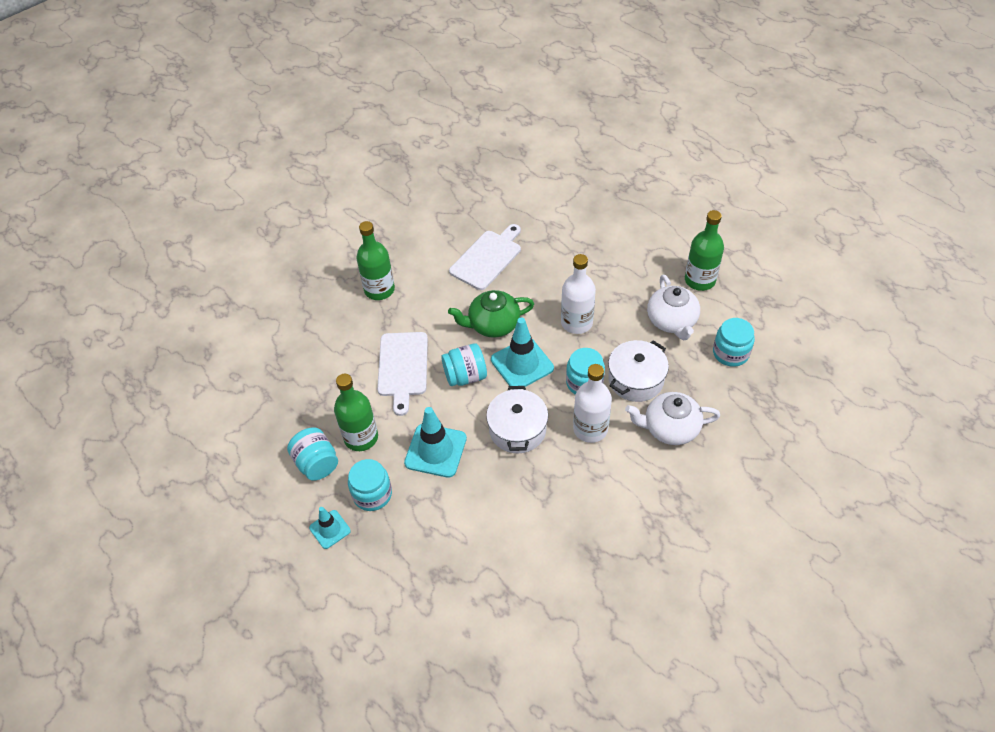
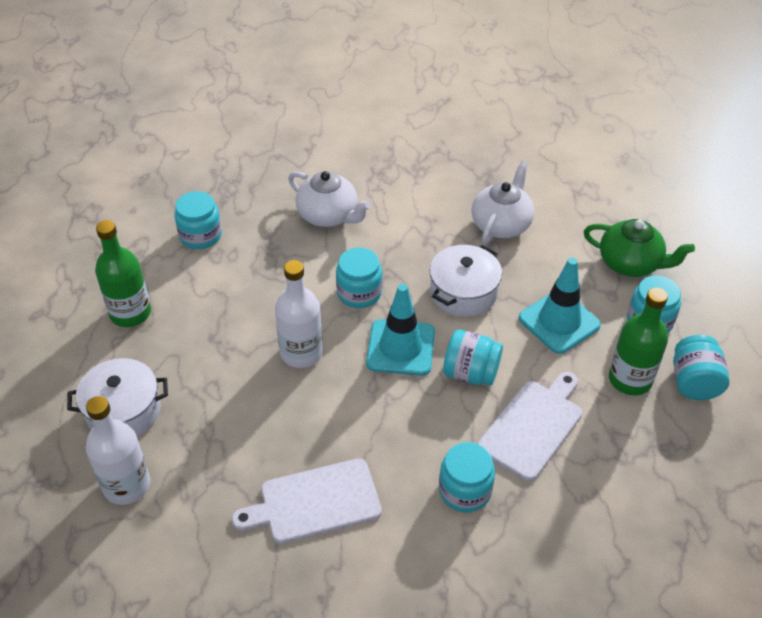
camera: 145 degrees left, 5 degrees down
(330, 529) = (709, 316): turquoise traffic cone -> none
(379, 290) = (489, 554): green bottle -> none
(415, 310) = (465, 490): none -> turquoise jar
(493, 325) = (390, 409): green teapot -> green teapot (630, 263)
(590, 429) = (396, 254): white bottle -> white bottle (127, 485)
(636, 379) = (310, 266): white pot -> white pot (123, 411)
(672, 321) = (211, 293): white teapot -> white teapot (501, 224)

